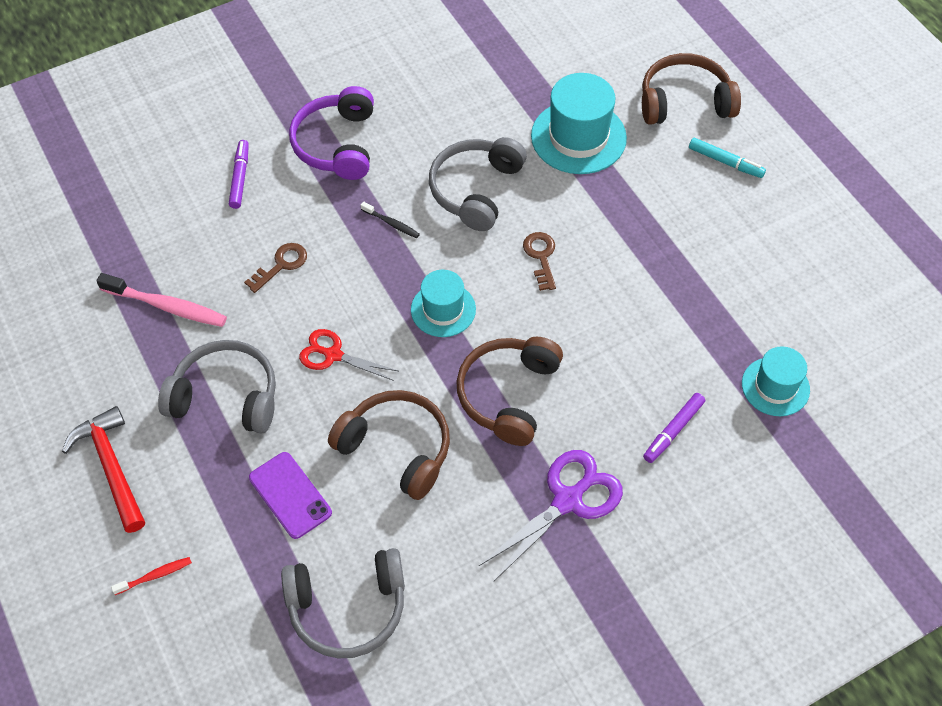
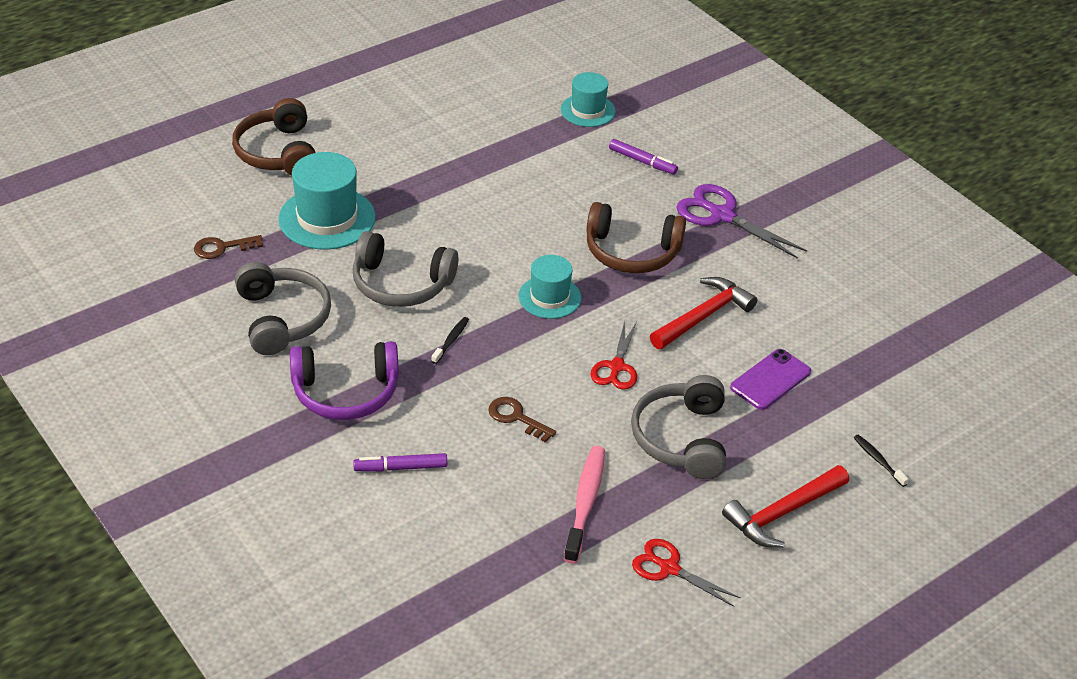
camera: 100 degrees left, 15 degrees down
(76, 360) = (669, 568): none -> red scissors
(155, 575) = (878, 460): red toothbrush -> black toothbrush
(348, 608) = (859, 332): grey headphones -> grey headphones (282, 318)
(397, 448) = (703, 316): brown headphones -> red hammer
(541, 257) = (478, 238): brown key -> brown key (222, 248)
(725, 162) = (353, 130): turquoise marker -> none

